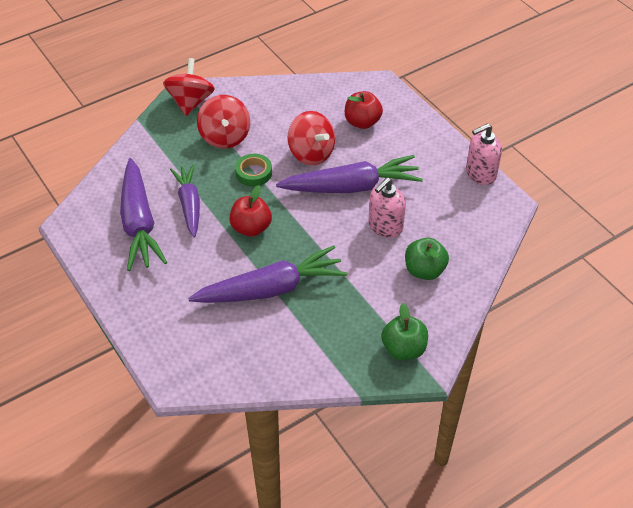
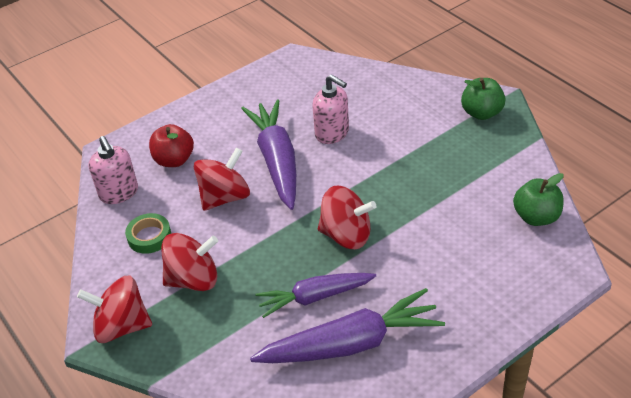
camera: 90 degrees left, 5 degrees down
(251, 228) = (346, 235): red apple -> red spinning top
(253, 173) = (258, 244): green tape -> green tape (149, 237)
(271, 289) = (431, 209): purple carrot -> none
(424, 270) = (386, 105): green apple -> green apple (536, 217)
(480, 174) = (255, 75): pink soap dispenser -> pink soap dispenser (119, 193)

